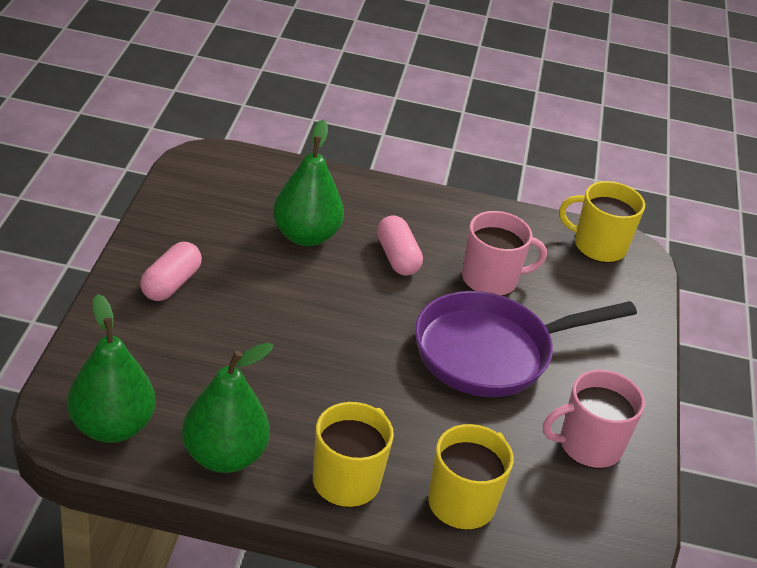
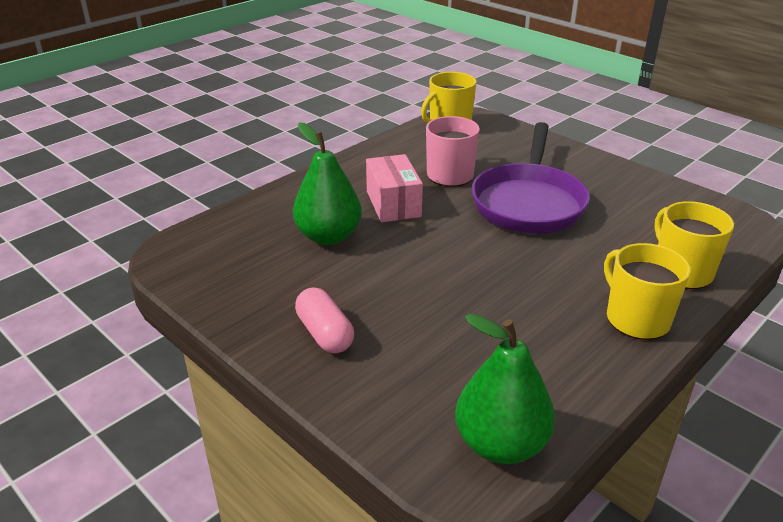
camera: 50 degrees left, 5 degrees down
(224, 456) = (577, 379): green pear -> none
(397, 257) = (393, 204): pink capsule -> pink box
(588, 445) = (644, 199): pink mug -> none

